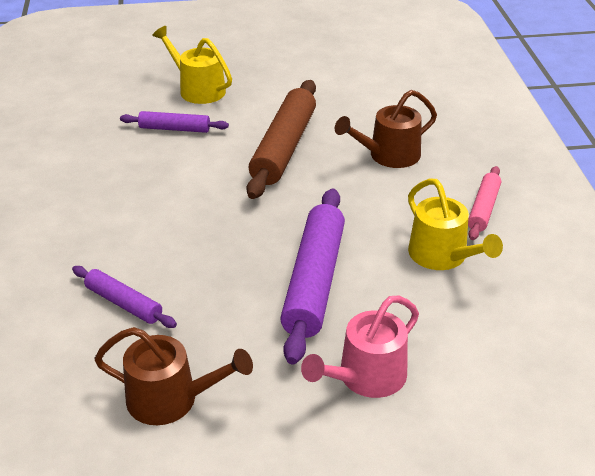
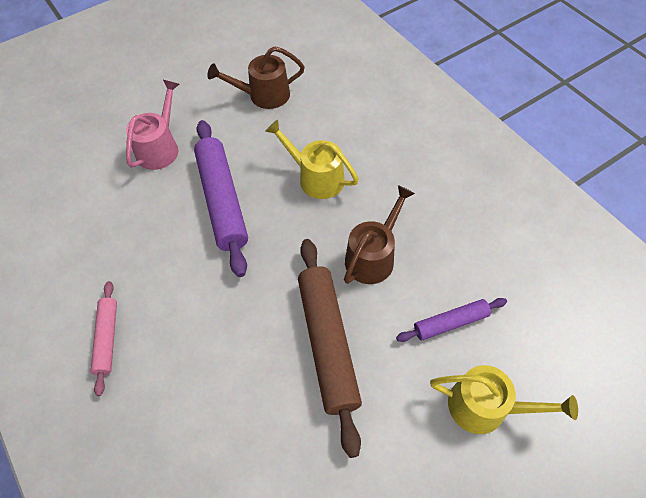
camera: 155 degrees right, 20 degrees up
(123, 303) = (336, 135): purple rolling pin -> none
(389, 155) = (219, 380): brown watering can -> brown watering can (373, 256)
(442, 256) = (133, 265): yellow watering can -> yellow watering can (316, 178)

